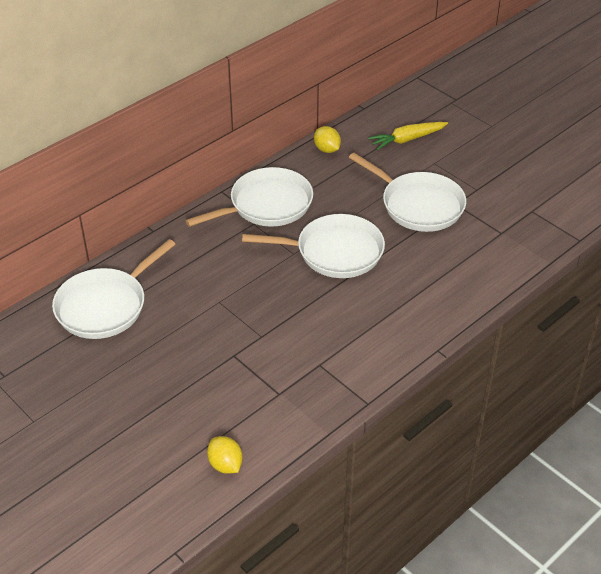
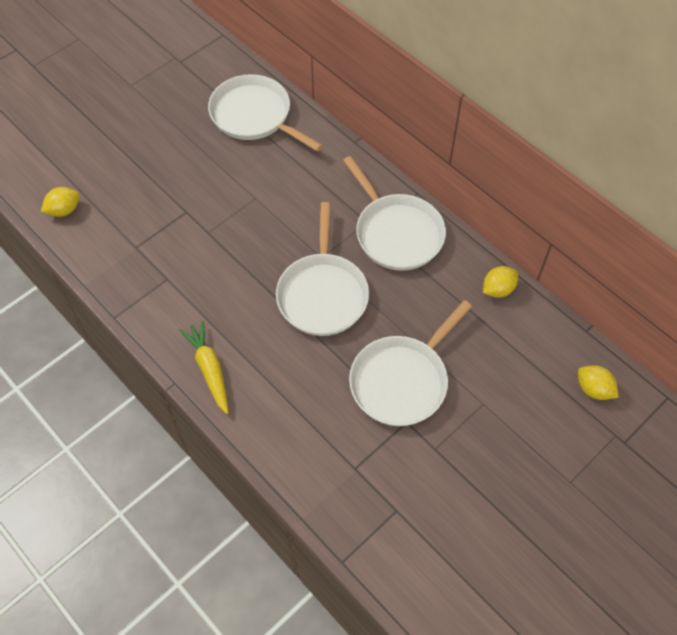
camera: 90 degrees right, 15 degrees up
(407, 139) = (527, 376): yellow carrot -> yellow carrot (209, 369)
(414, 109) = (593, 389): none -> yellow lemon

